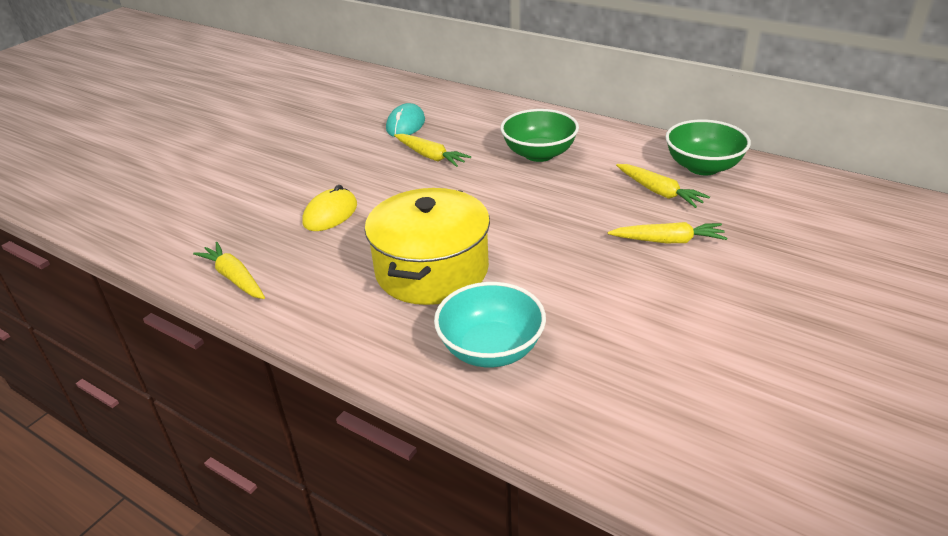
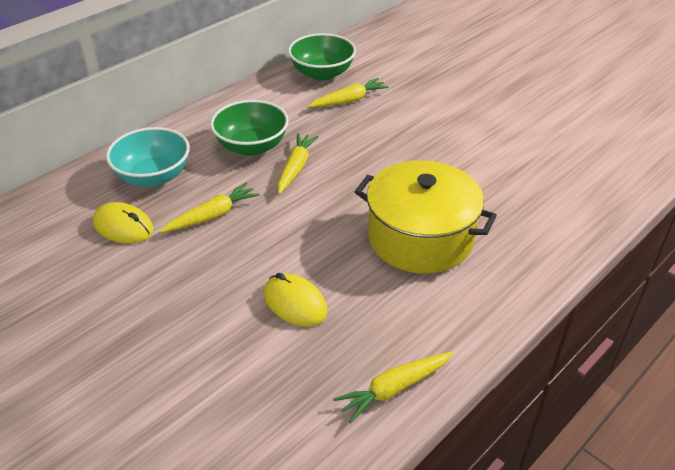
camera: 80 degrees left, 5 degrees up
(405, 125) = (123, 227): turquoise mouse -> yellow mouse
(491, 349) = (531, 218): turquoise bowl -> turquoise bowl (153, 176)
(668, 241) = (417, 112): yellow carrot -> yellow carrot (296, 168)

